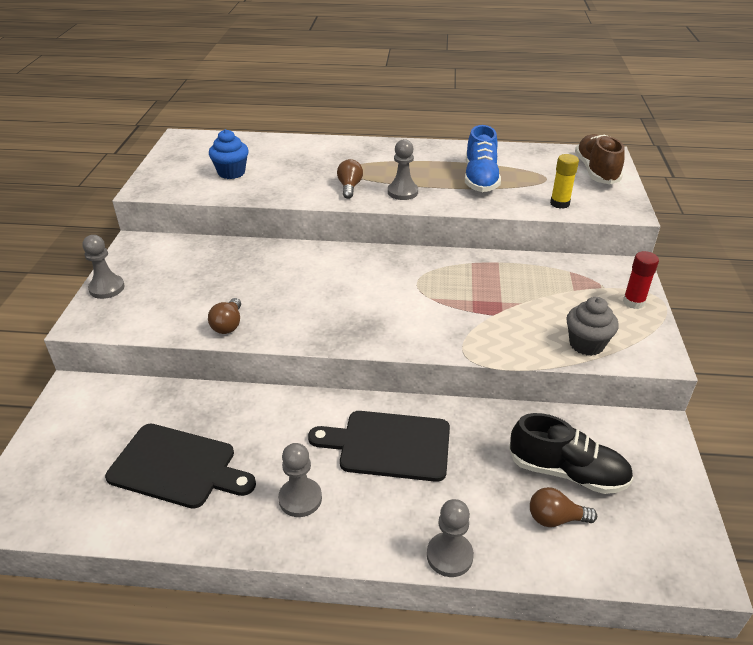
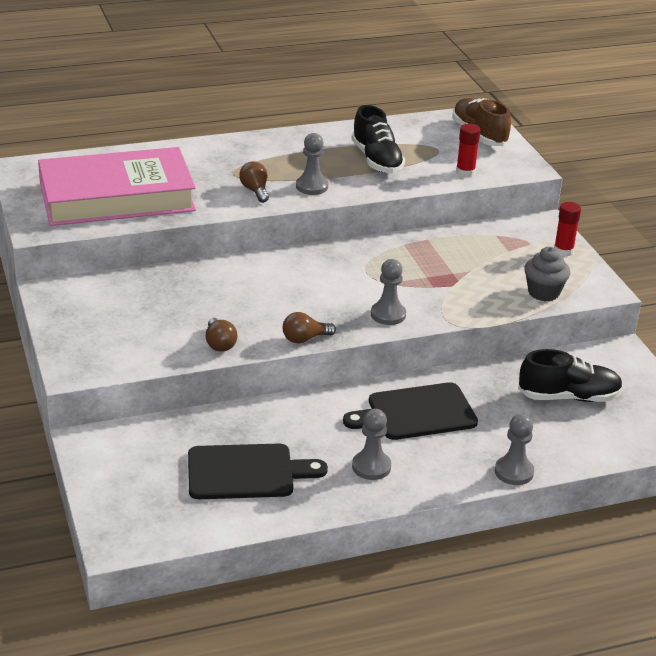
camera: 25 degrees left, 5 degrees down
(107, 288) = (63, 338): grey pawn -> grey pawn (388, 315)
(231, 172) = (117, 197): blue cupcake -> pink book
(480, 179) = (377, 160): blue shoe -> black shoe
(555, 518) = (577, 429): brown light bulb -> brown light bulb (305, 339)
(559, 203) = (465, 172): yellow glue stick -> red glue stick

